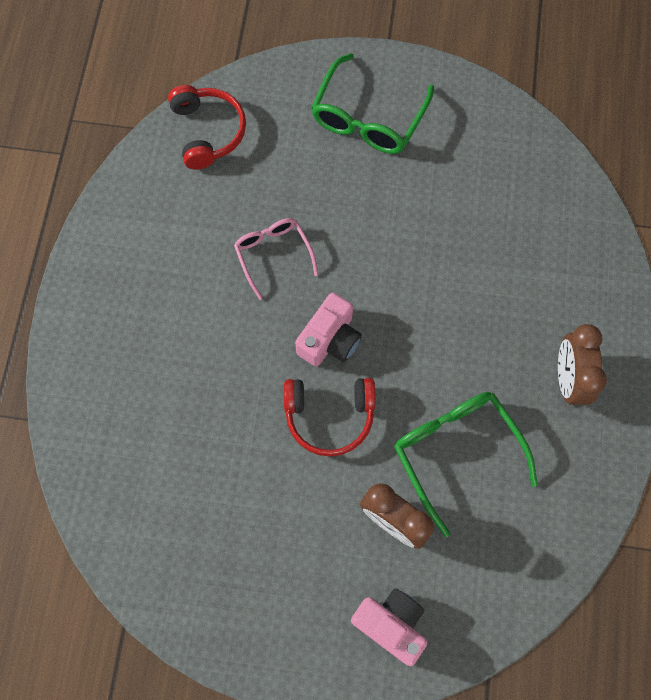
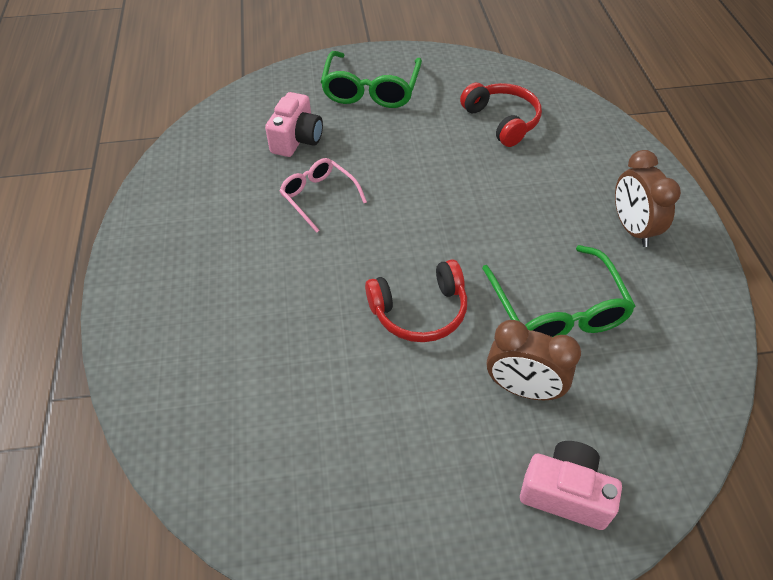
camera: 15 degrees left, 20 degrees down
(208, 132) = (230, 125): red headphones -> red headphones (502, 121)
(330, 340) = (396, 249): pink camera -> pink camera (297, 139)
(456, 451) = (558, 311): green glasses -> green glasses turned 150 degrees counterclockwise

